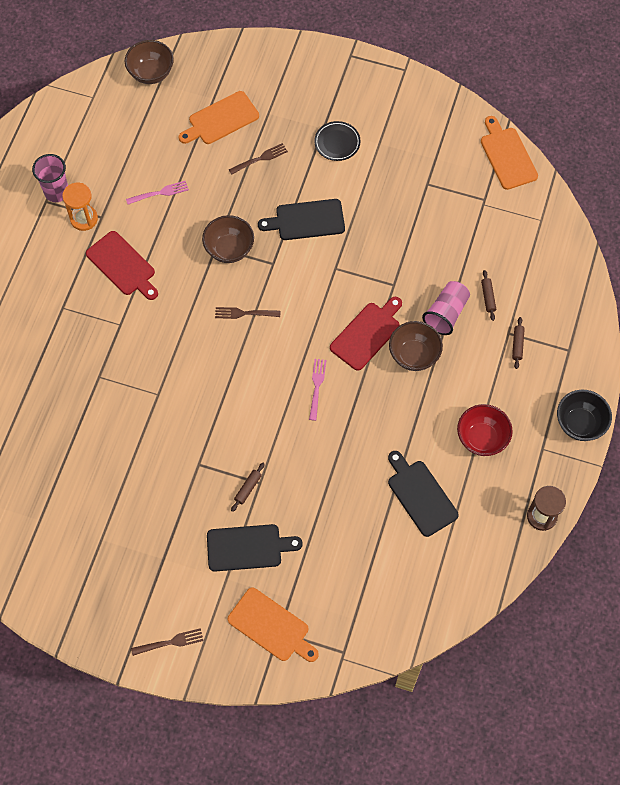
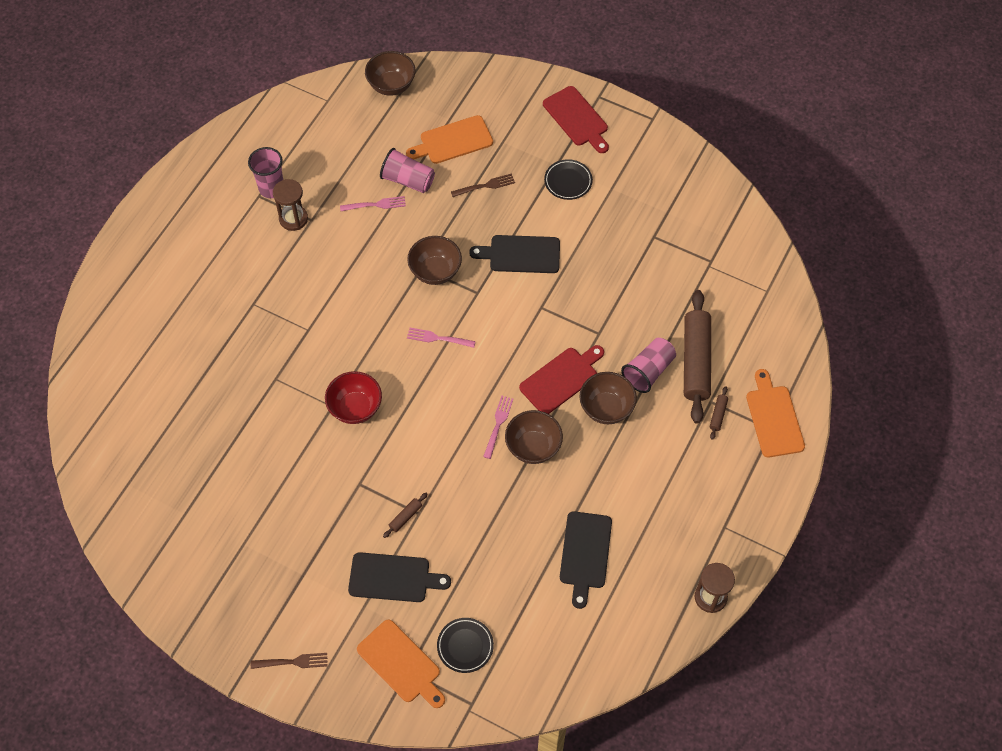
camera: 10 degrees right, 5 degrees down
(84, 219) = (293, 219): orange hourglass -> brown hourglass
(123, 265) = (323, 271): red cutting board -> red cutting board (577, 118)
(185, 164) = (408, 180): none -> pink cup
(245, 313) = (438, 338): brown fork -> pink fork
(327, 600) = (465, 646): none -> black plate
(353, 403) = (533, 447): none -> brown bowl
(420, 495) = (585, 554): black cutting board -> black cutting board turned 150 degrees counterclockwise
(481, 438) = (661, 505): red bowl -> red bowl (355, 408)
(488, 297) = (696, 361): brown rolling pin -> brown rolling pin, size x2.49
(507, 156) = (743, 220): orange cutting board -> orange cutting board (774, 418)
(579, 424) = (769, 507): black bowl -> none

